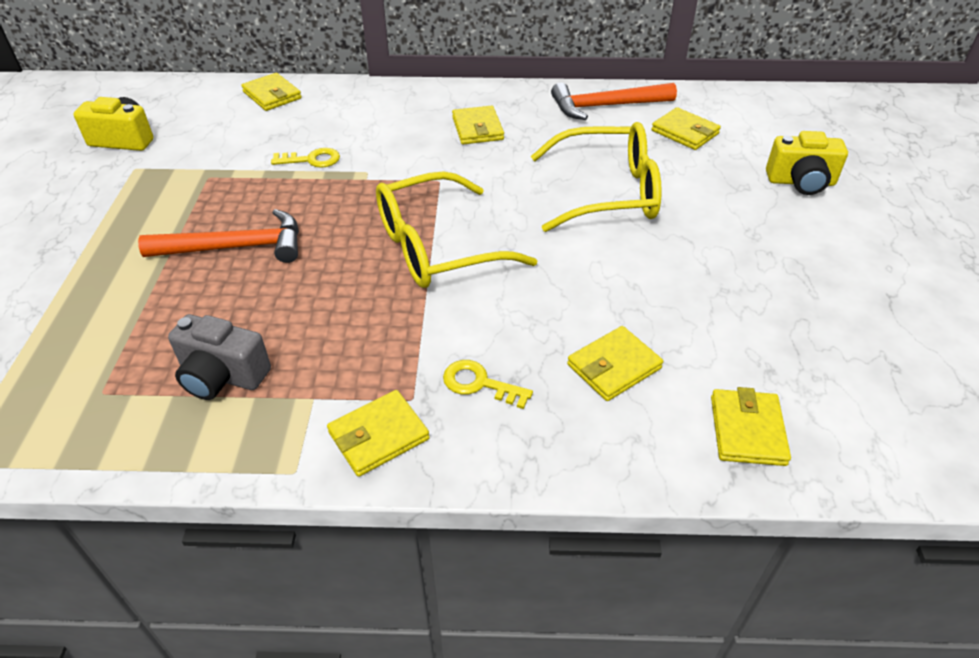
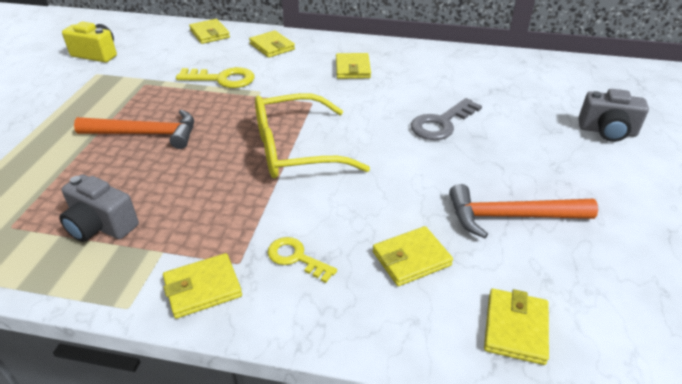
camera: 10 degrees right, 5 degrees down
(312, 160) = (222, 79): yellow key -> yellow key, size x1.53
(606, 106) = (457, 61): orange hammer -> orange hammer (511, 217)
(606, 192) = (441, 123): yellow glasses -> grey key
(685, 132) = (516, 85): yellow wallet -> yellow wallet (272, 47)
(801, 182) = (607, 131): yellow camera -> grey camera

